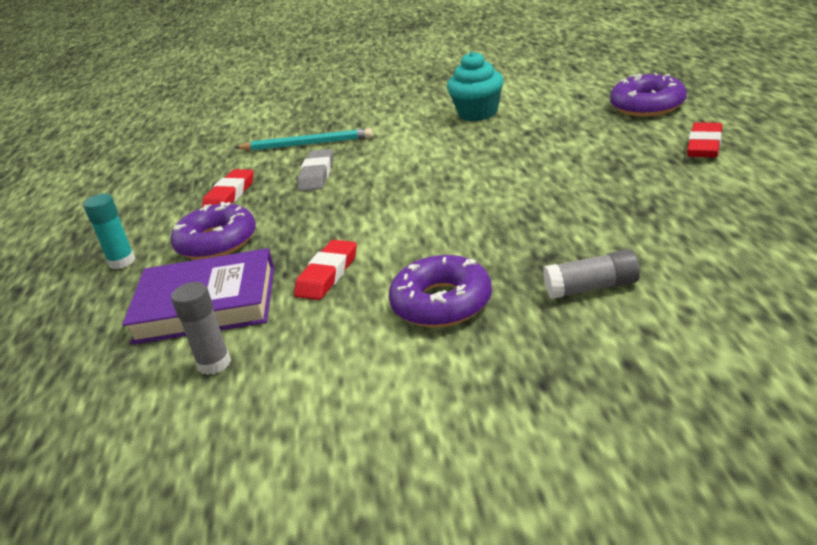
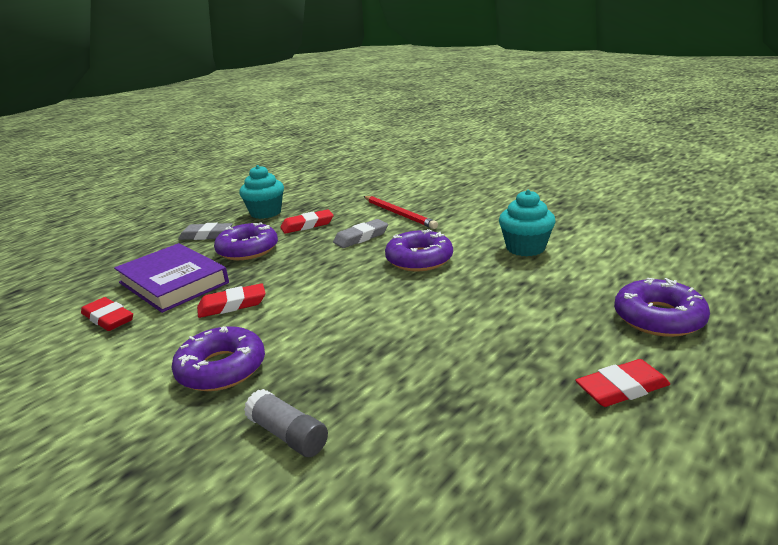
camera: 45 degrees right, 5 degrees down
(122, 262) = (206, 235): turquoise glue stick -> grey eraser
(143, 212) = (266, 213): none -> turquoise cupcake
(214, 364) = (108, 318): grey glue stick -> red eraser
(307, 144) = (399, 214): turquoise pencil -> red pencil
(414, 160) = (419, 259): none -> purple donut

